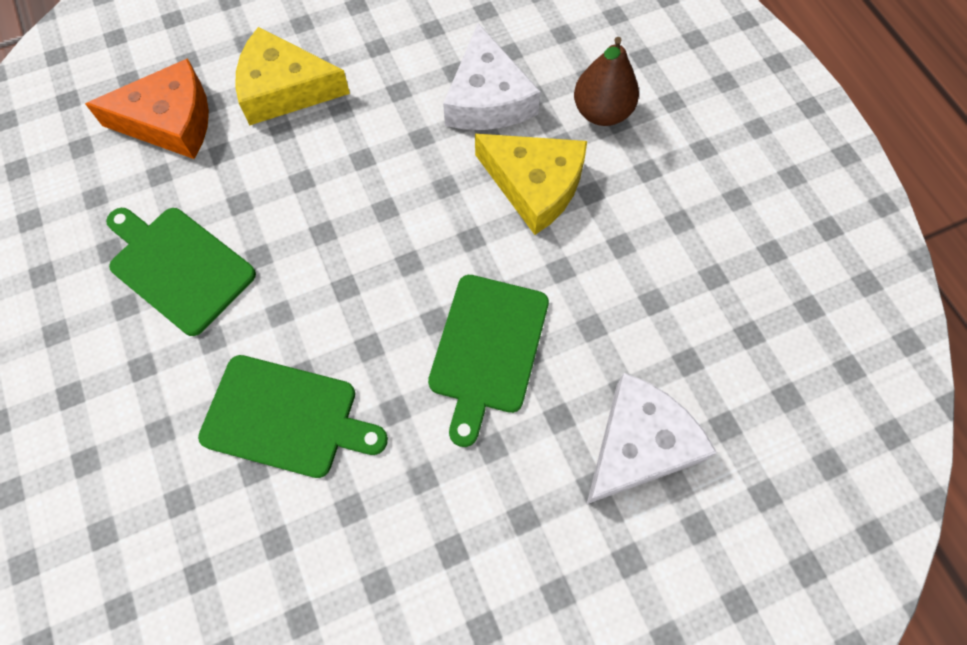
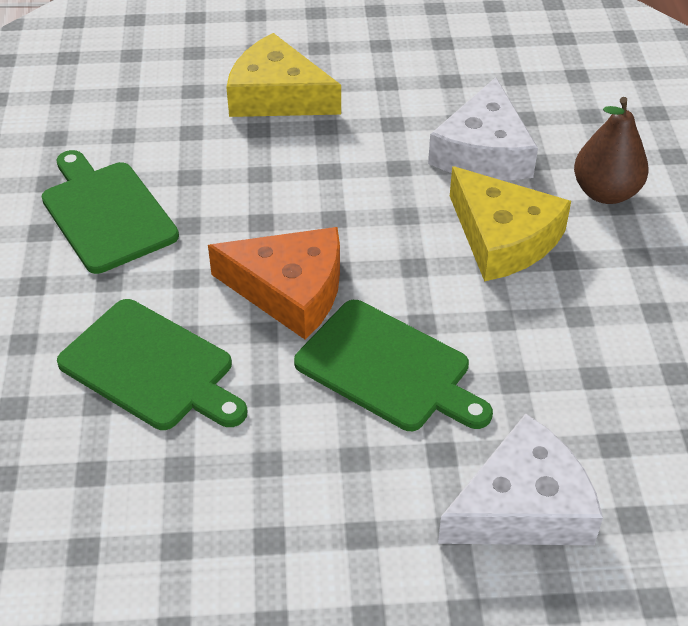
camera: 20 degrees right, 20 degrees down
(170, 121) = (154, 95): orange cheese -> orange cheese (290, 290)
(487, 349) = (388, 368): green cutting board -> green cutting board turned 90 degrees counterclockwise

